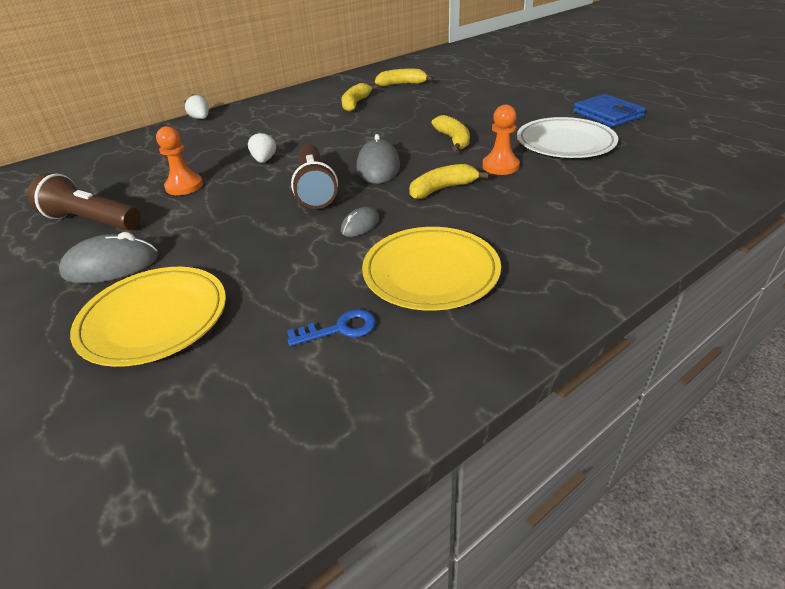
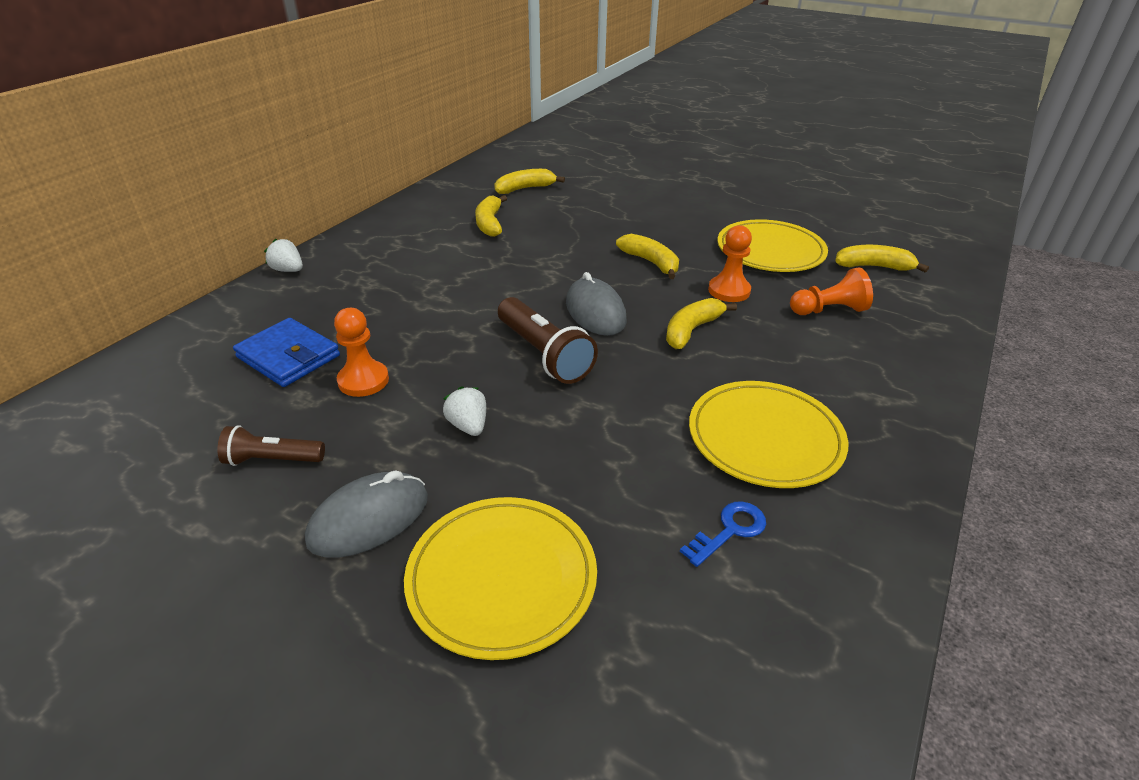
camera: 25 degrees left, 0 degrees up
(92, 221) = (272, 459): brown flashlight -> brown flashlight, size x0.61
(264, 160) = (441, 323): white strawberry -> white strawberry (468, 426)
(360, 225) = (640, 394): grey mouse -> none
(565, 142) = (770, 251): white plate -> yellow plate
(578, 191) = (828, 310): none -> orange pawn
(607, 114) = (784, 209): blue wallet -> blue wallet (289, 356)
(656, 164) = (873, 266): none -> yellow banana

